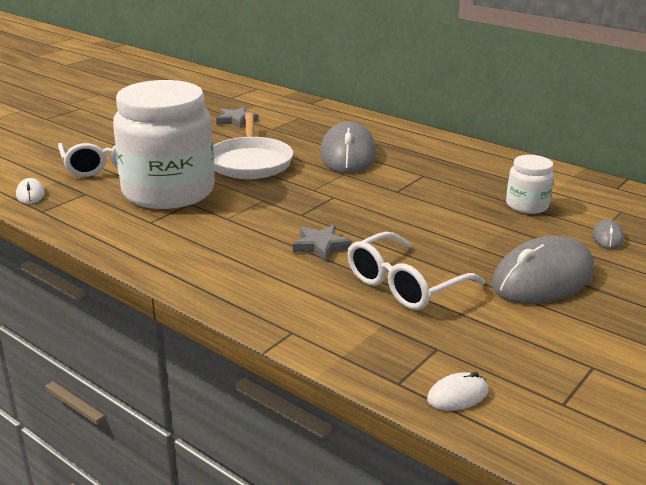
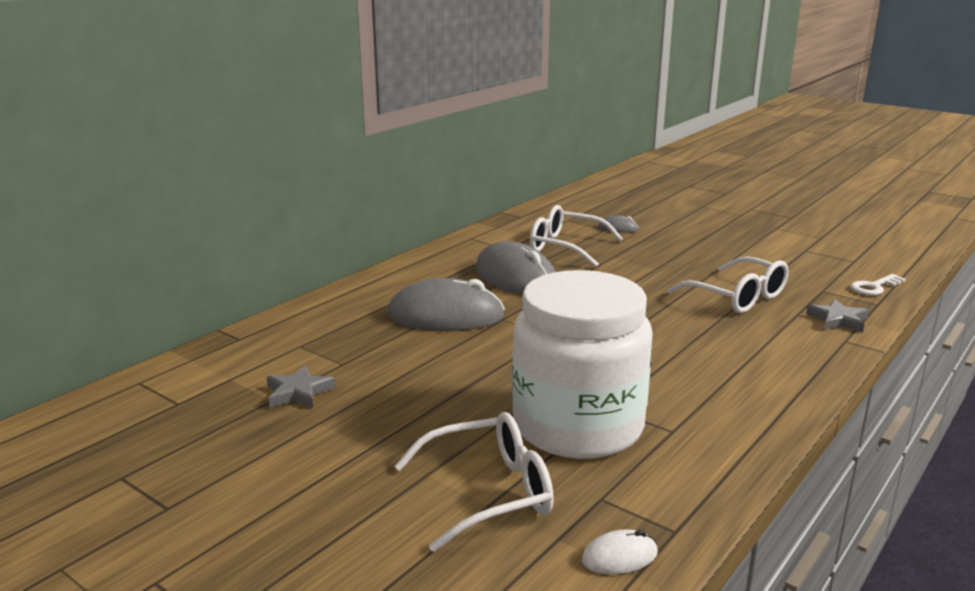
camera: 90 degrees left, 5 degrees down
(250, 162) = (471, 374): white pan -> none
(320, 246) = (685, 330): grey star -> grey star (838, 320)
(457, 395) = (874, 287): white mouse -> white key
(527, 205) = (565, 247): white jar -> white glasses
(543, 278) = (696, 252): grey mouse -> grey mouse (516, 277)

